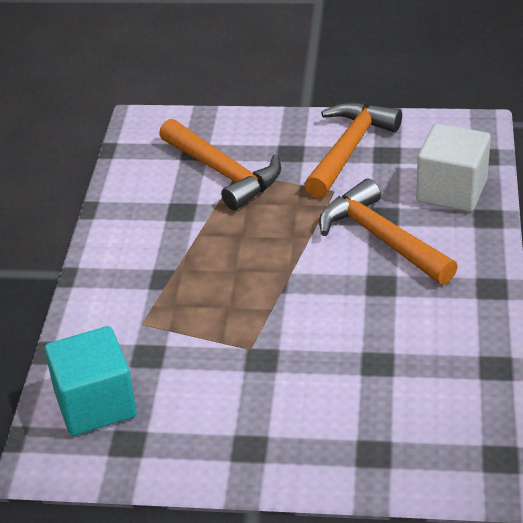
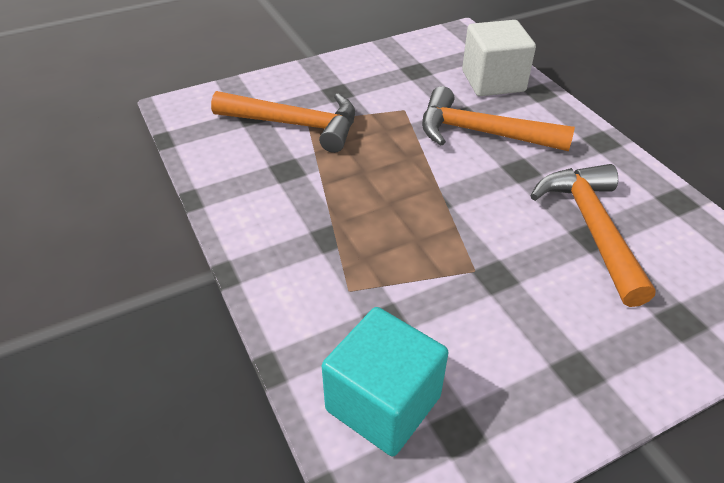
camera: 35 degrees left, 5 degrees up
(349, 149) = (383, 75): orange hammer -> orange hammer (591, 228)

